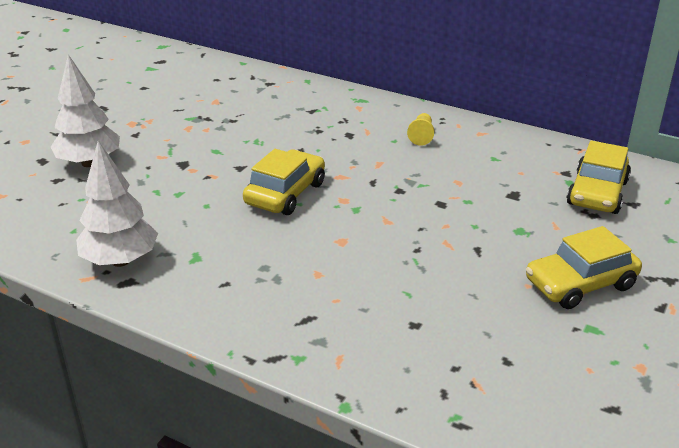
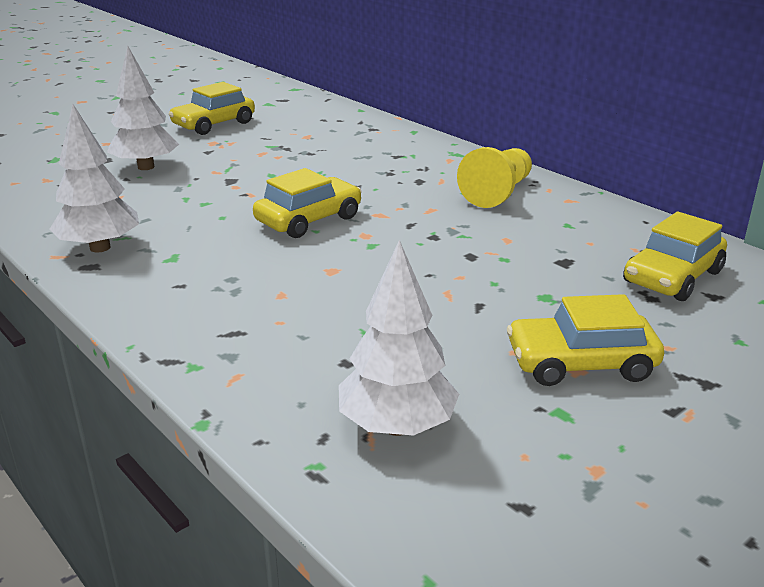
camera: 20 degrees right, 5 degrees down
(116, 101) = (214, 124): none -> yellow car
(421, 136) = (498, 193): yellow pawn -> yellow pawn, size x1.87
(489, 370) = (397, 426): none -> white tree

